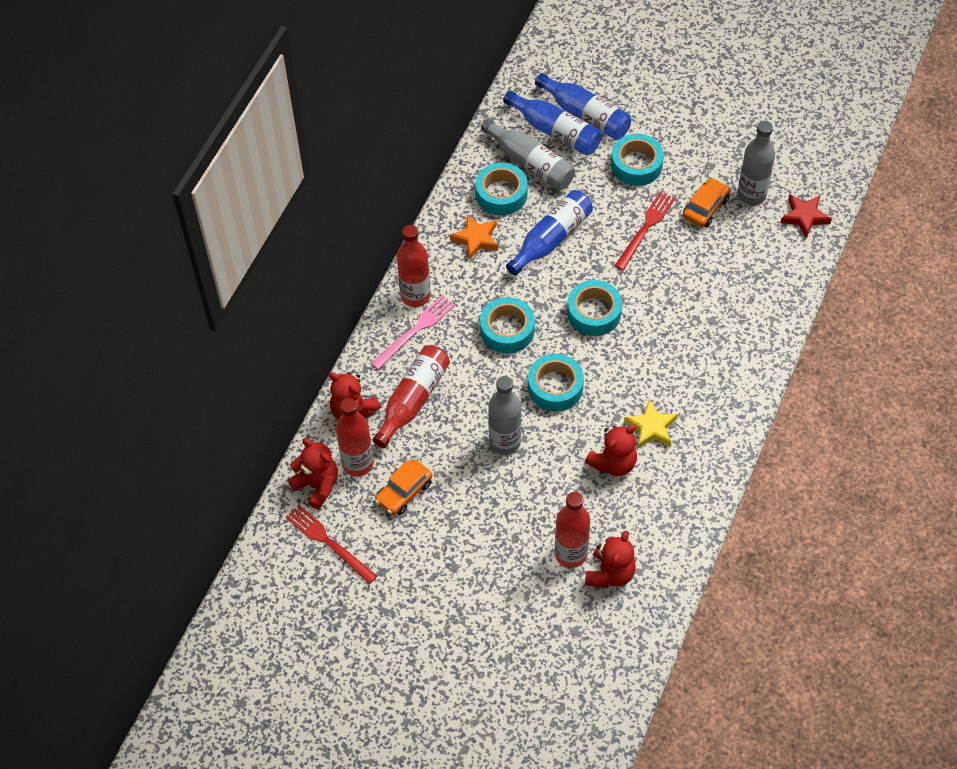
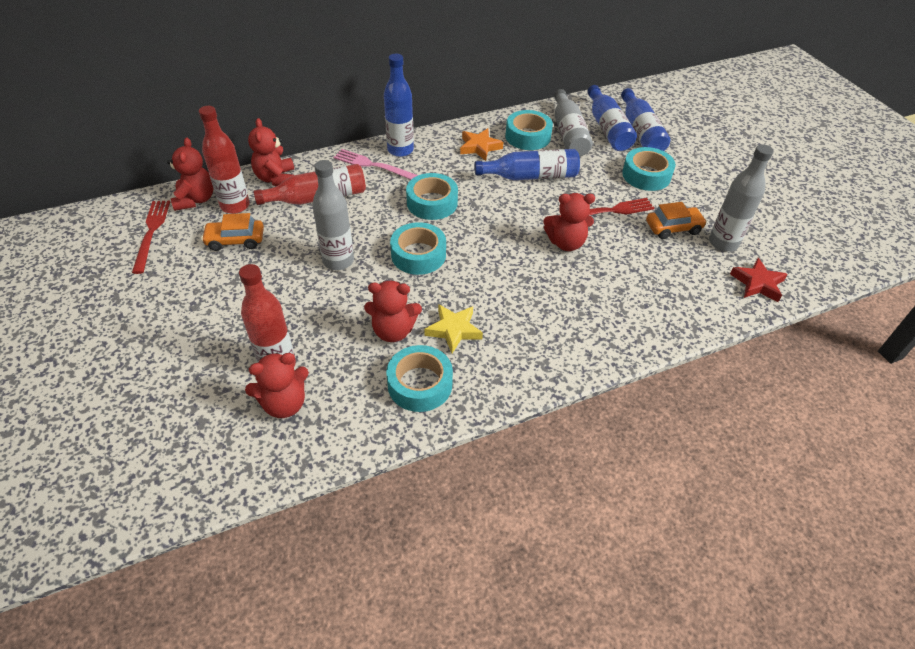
camera: 40 degrees right, 10 degrees down
(415, 296) = (400, 150): red bottle -> blue bottle
(415, 330) = (374, 166): pink fork -> pink fork turned 150 degrees counterclockwise
(594, 313) = (506, 232): turquoise tape -> turquoise tape (420, 384)
(646, 286) = (566, 243): none -> red teddy bear

